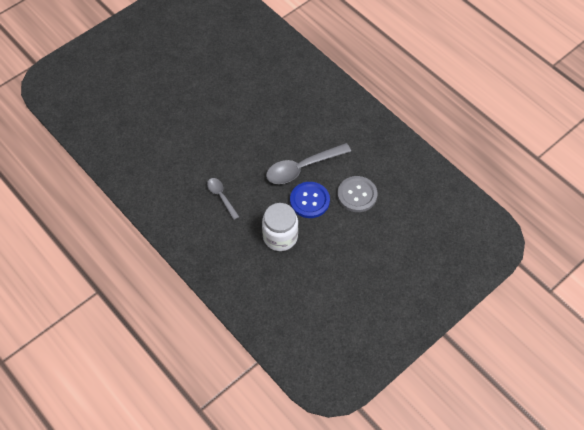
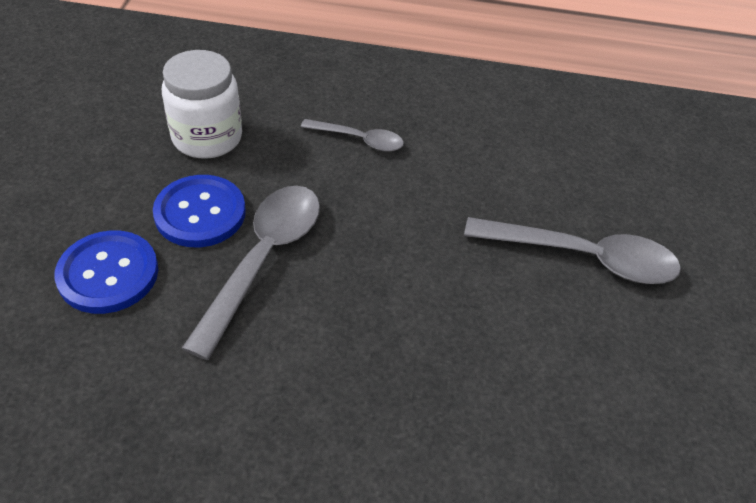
camera: 135 degrees right, 10 degrees down
(197, 102) = (582, 257): none -> grey spoon
(357, 195) = (108, 274): grey button -> blue button

